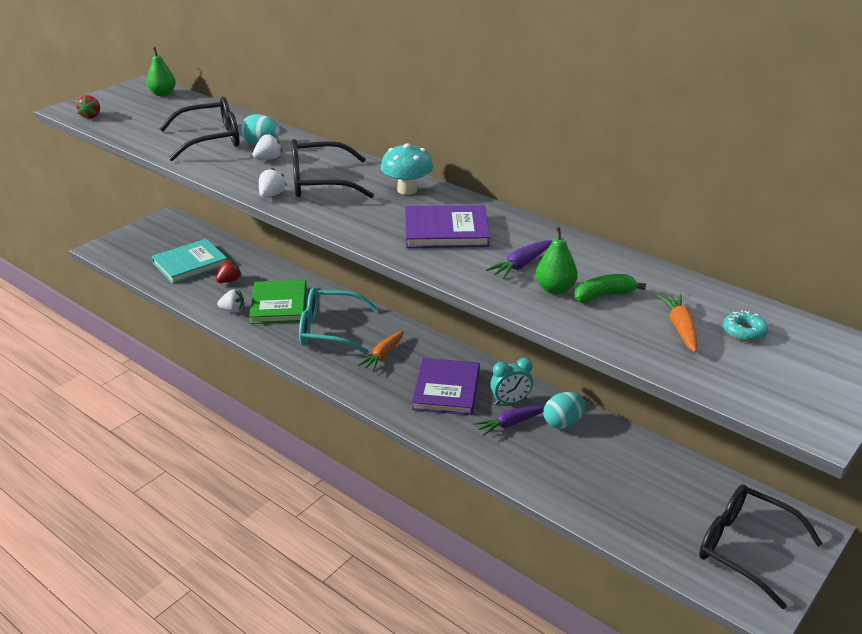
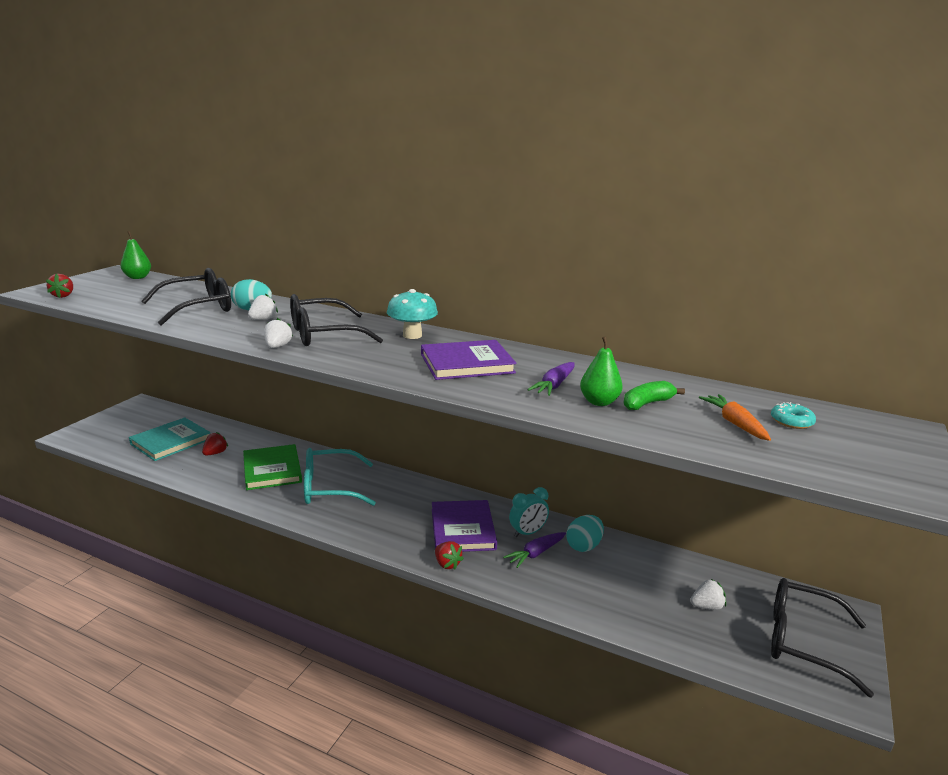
camera: 15 degrees left, 10 degrees down
(233, 310) = (225, 479): white strawberry -> white strawberry (706, 606)
(383, 355) = (390, 505): orange carrot -> none
(419, 422) = (447, 564): none -> red strawberry

